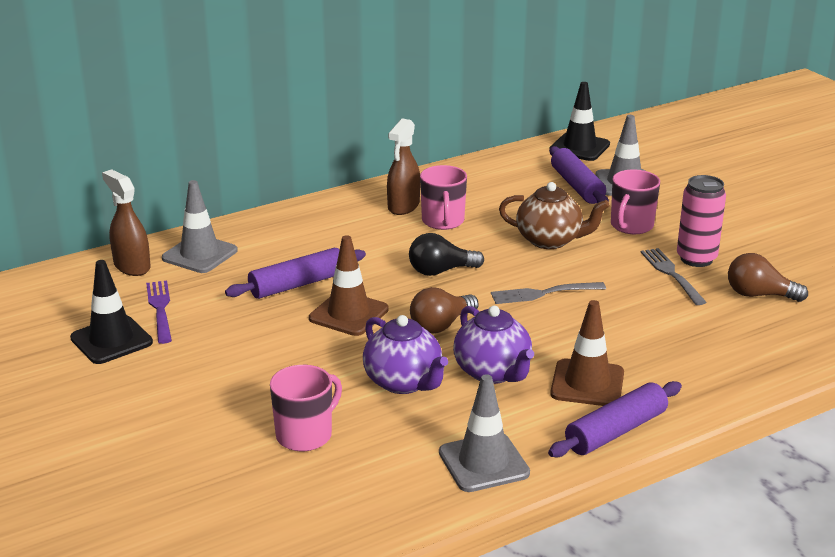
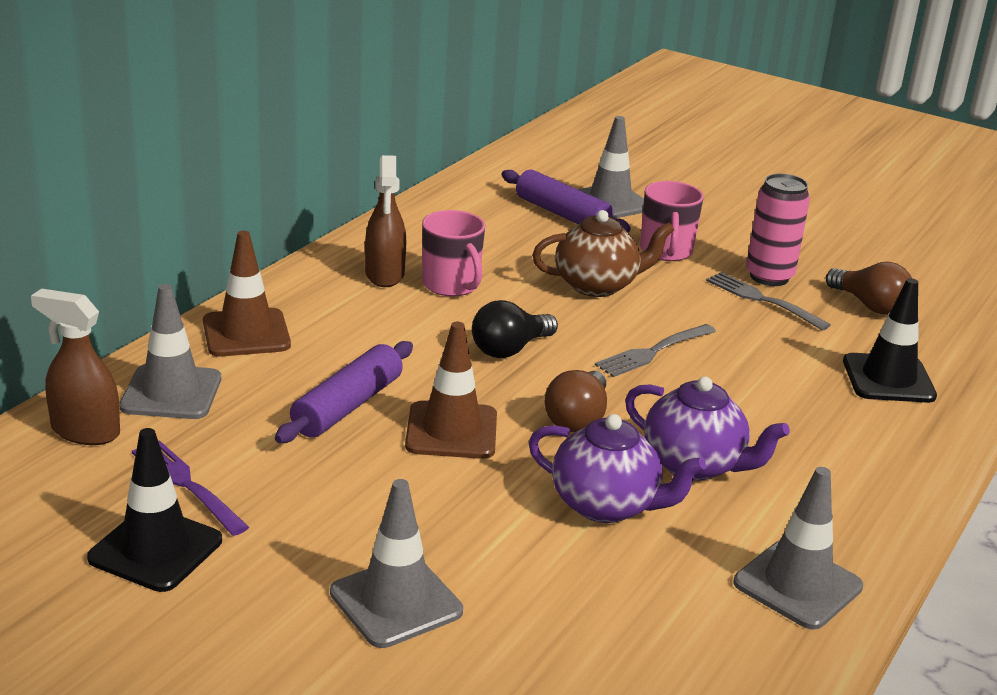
camera: 30 degrees left, 0 degrees up
(216, 403) = (396, 602): none -> grey traffic cone
(305, 435) = (555, 613): pink mug -> none
(579, 147) = (520, 168): black traffic cone -> black traffic cone (888, 379)
(587, 383) = (807, 452): brown traffic cone -> brown traffic cone (246, 333)
(615, 431) = (892, 502): purple rolling pin -> none
(759, 295) = (869, 305): brown light bulb -> brown light bulb turned 120 degrees counterclockwise

